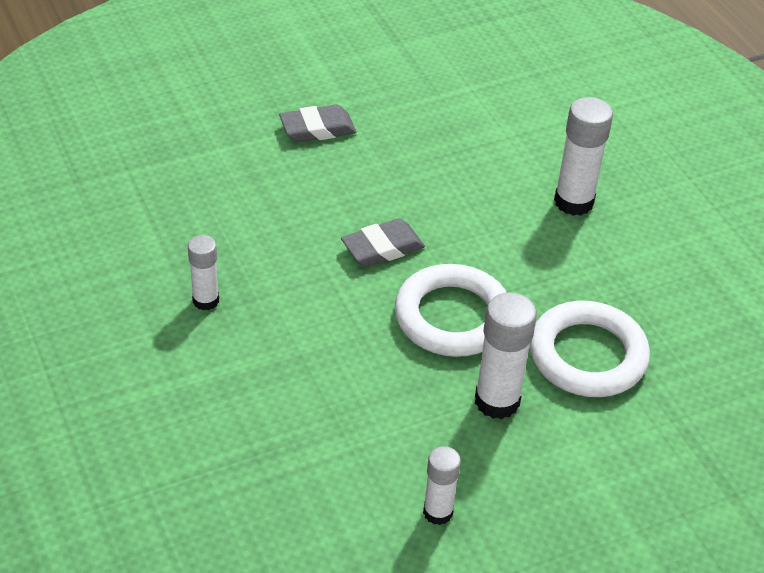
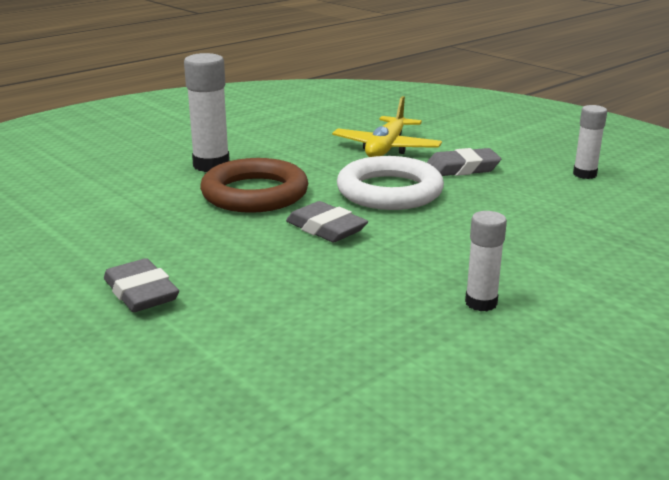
camera: 105 degrees left, 20 degrees down
(483, 219) = (255, 194): none -> brown ring
(497, 401) = (462, 168): white glue stick -> grey eraser
(587, 355) = (386, 148): white ring -> yellow plane

